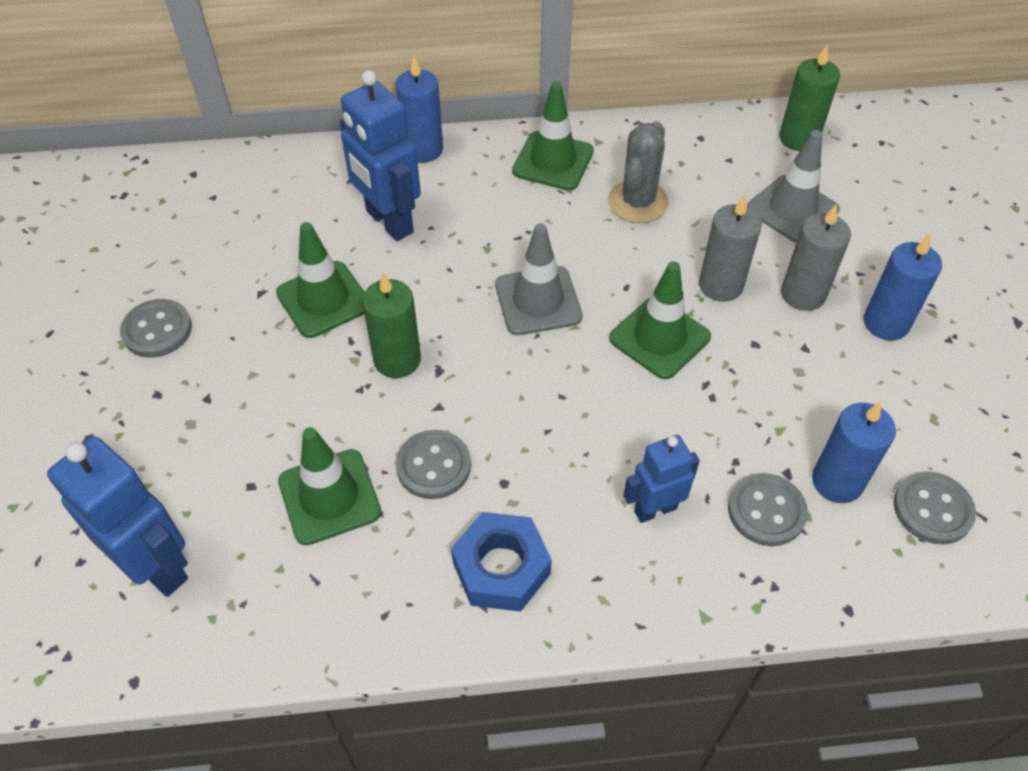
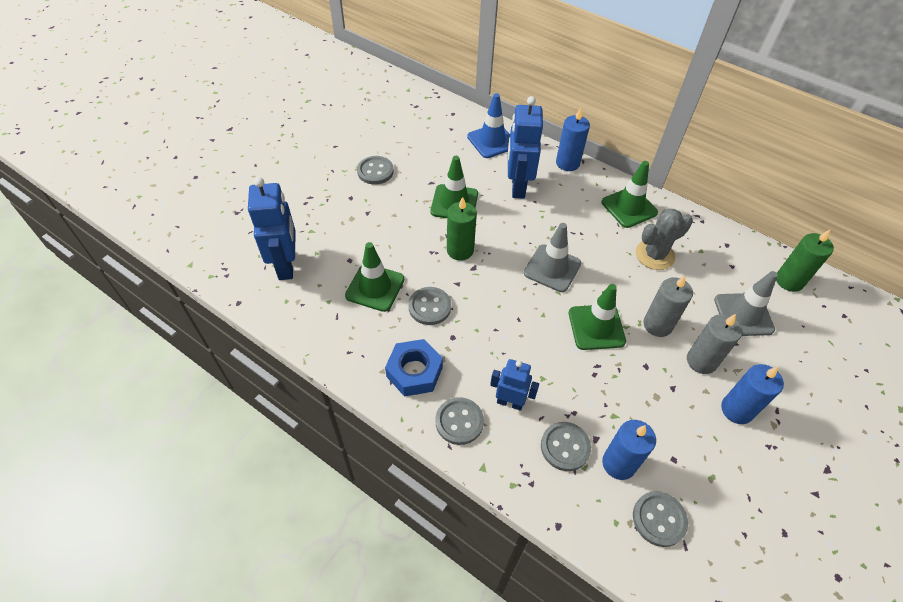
camera: 40 degrees right, 0 degrees up
(291, 180) = (492, 141): none -> blue traffic cone
(621, 584) = (459, 422): none -> grey button

